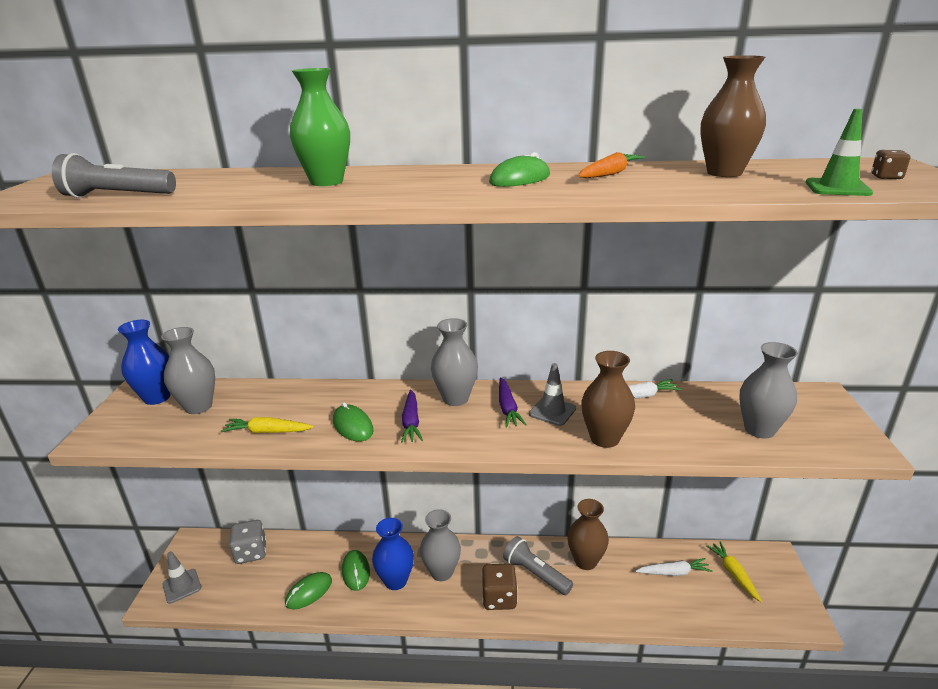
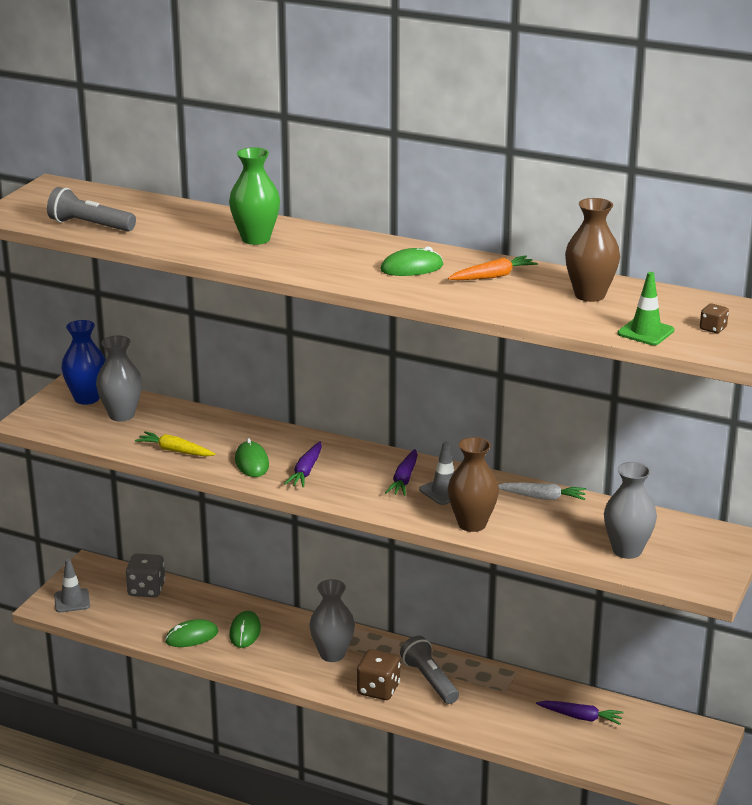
camera: 20 degrees right, 0 degrees up
(395, 581) = (281, 649): blue vase -> none
(455, 398) = (361, 460): grey vase -> none
(585, 561) = (492, 684): brown vase -> none
(673, 572) = (580, 717): white carrot -> purple carrot
(733, 574) = (647, 735): yellow carrot -> none

